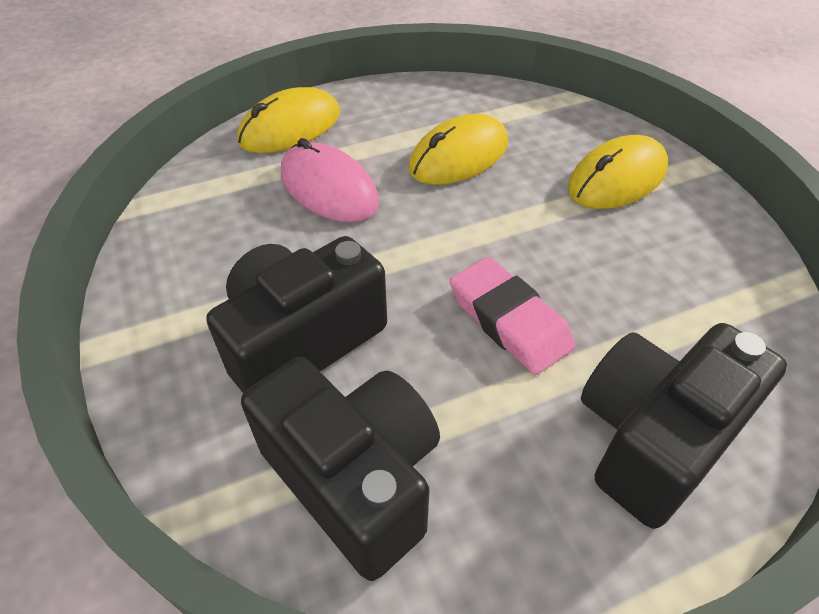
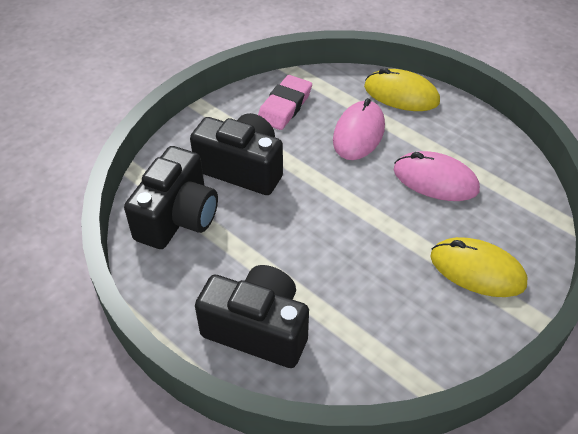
camera: 65 degrees right, 0 degrees up
(459, 156) = (435, 180): yellow mouse -> pink mouse
(509, 320) = (305, 246): pink eraser -> pink eraser (285, 106)

